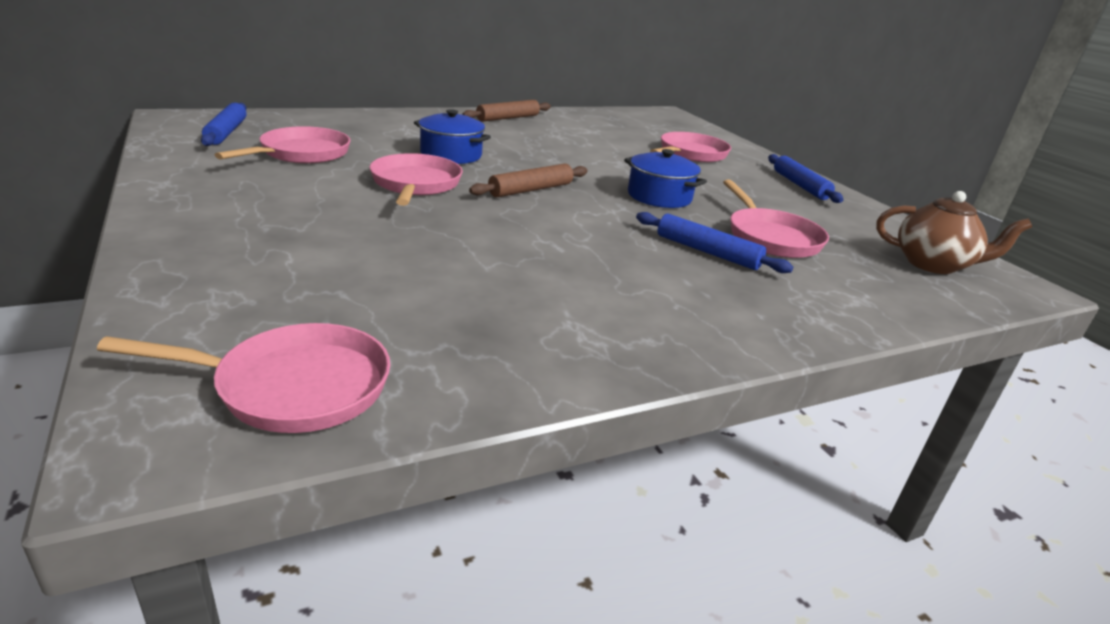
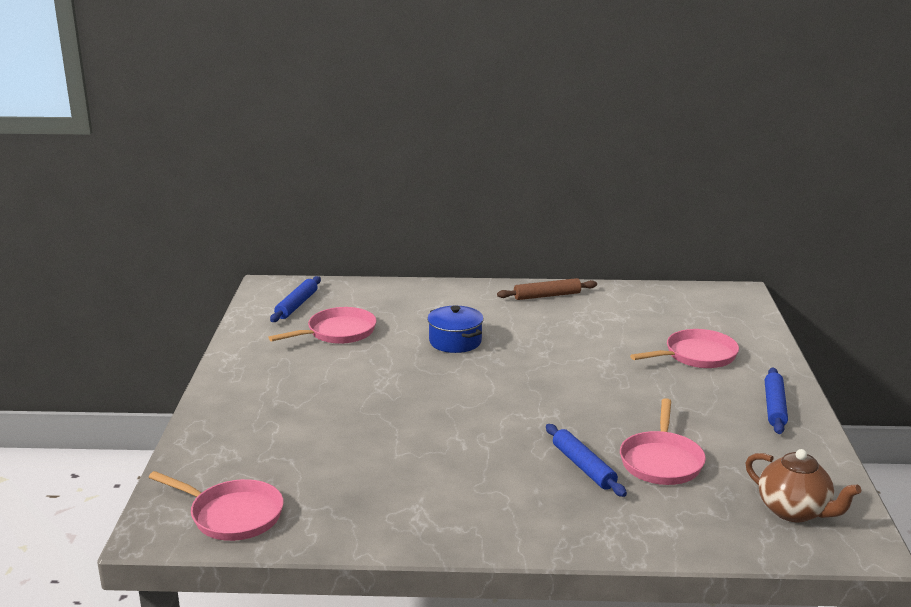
camera: 30 degrees right, 5 degrees down
(415, 184) = (402, 372): pink pan -> none
(531, 190) = (492, 386): brown rolling pin -> none
(659, 197) = (603, 405): blue pot -> none

